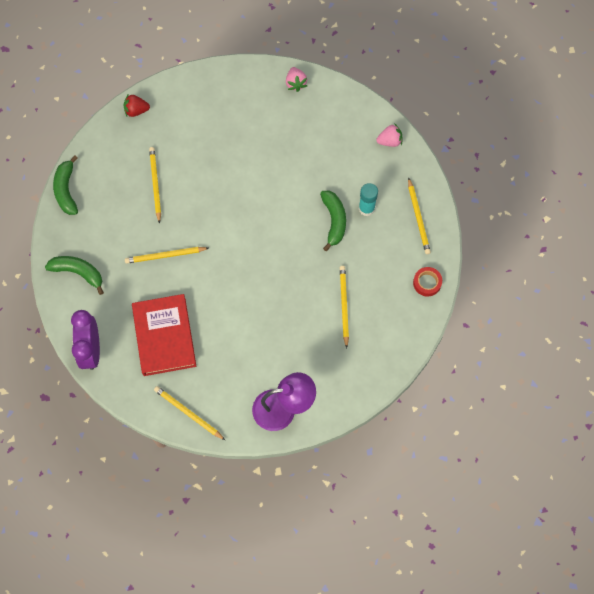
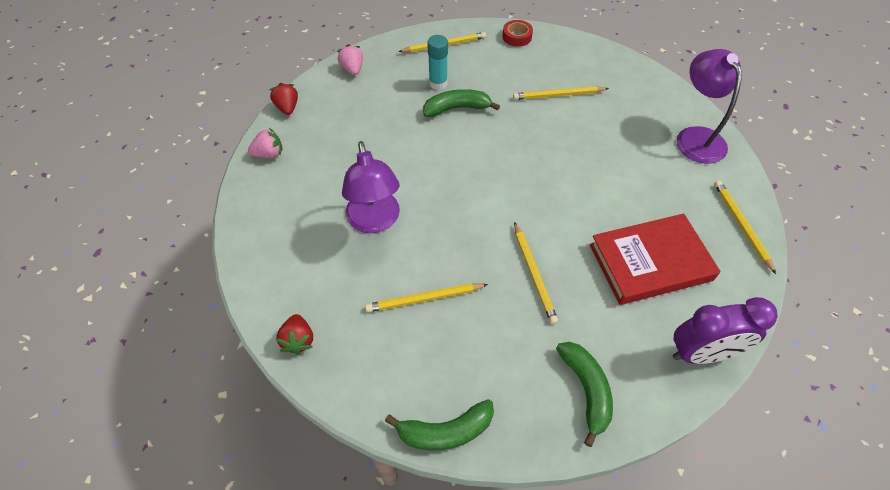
camera: 95 degrees left, 15 degrees down
(78, 272) = (586, 390): green banana -> green banana turned 150 degrees clockwise
(188, 413) = (741, 225): yellow pencil -> yellow pencil turned 135 degrees clockwise
(223, 155) = (375, 221): none -> purple lamp
(345, 93) = (287, 108): none -> red strawberry

